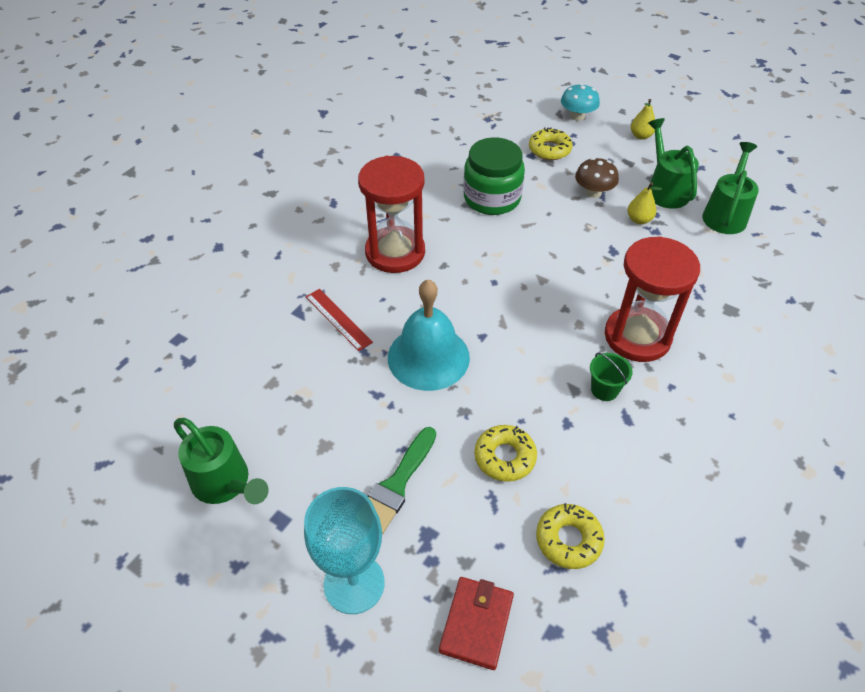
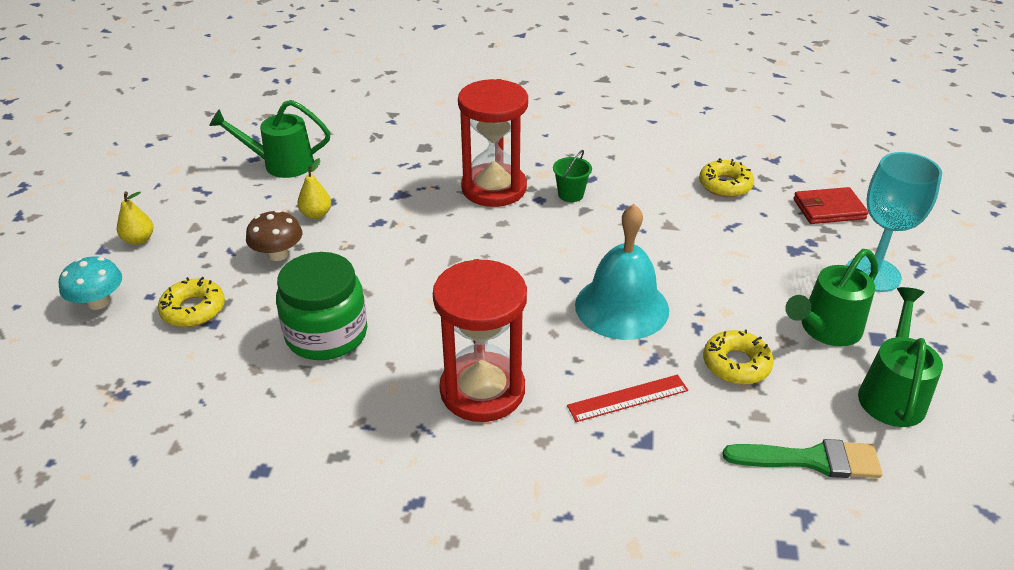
camera: 115 degrees left, 10 degrees down
(338, 319) = (628, 398): red ruler -> red ruler turned 45 degrees clockwise
(396, 485) = (773, 281): green brush -> green brush (811, 460)
(505, 457) = (687, 230): yellow donut -> yellow donut (736, 364)
(665, 189) = (251, 206): green watering can -> green watering can (825, 330)

